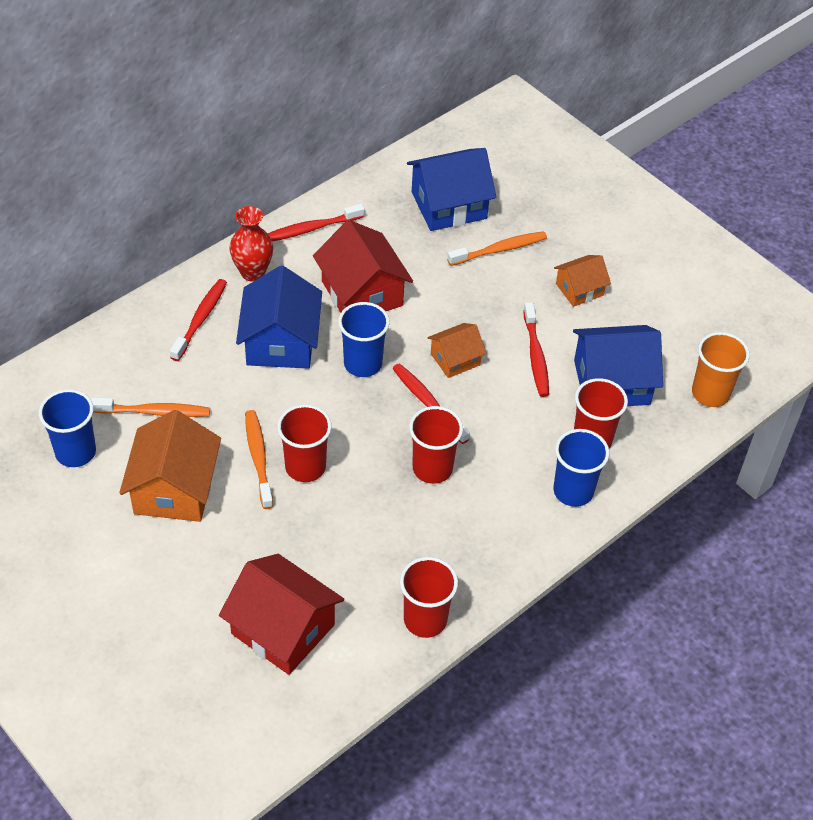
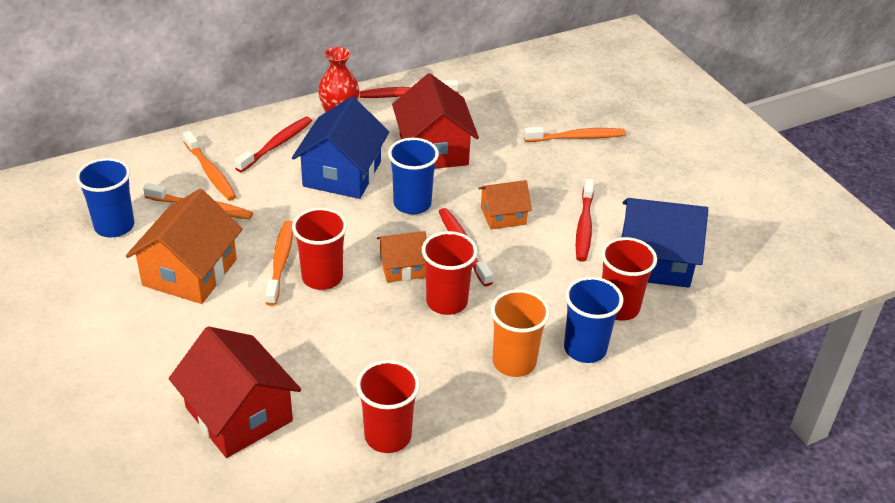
camera: 15 degrees right, 10 degrees down
(146, 367) = (210, 172): none -> orange toothbrush
(449, 205) = (540, 97): blue house -> none
(579, 289) = (645, 180): orange house -> orange house (402, 267)
(710, 393) = (756, 289): orange cup -> orange cup (514, 362)

